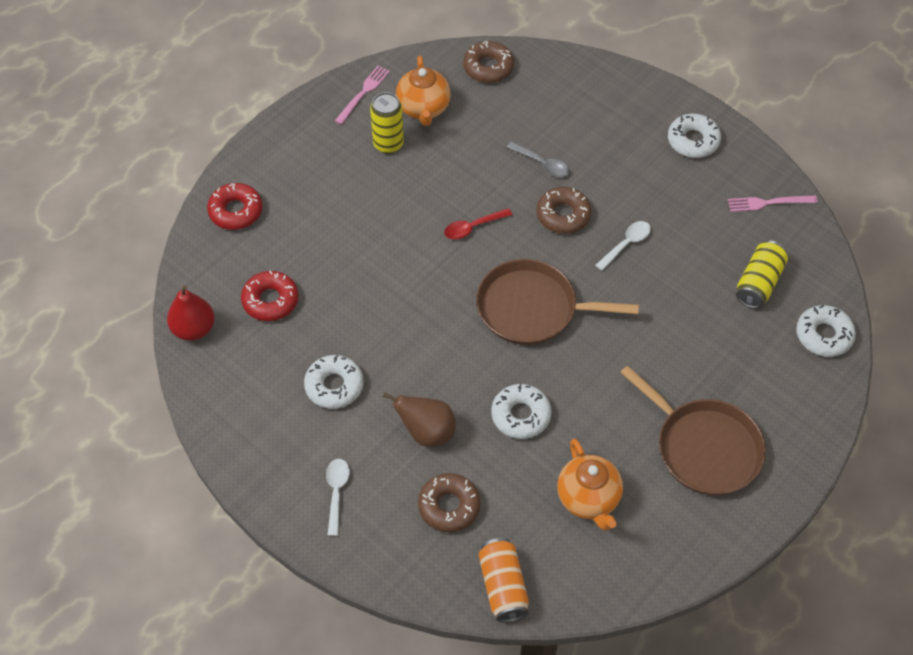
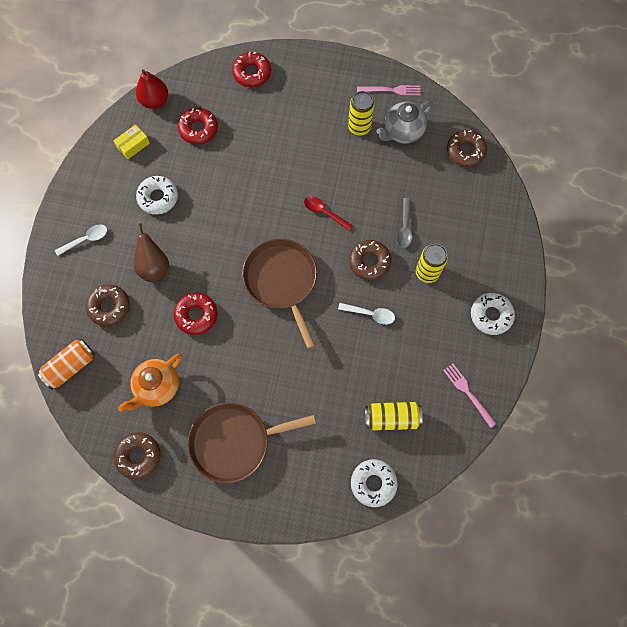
camera: 60 degrees right, 15 degrees up
(239, 381) = (133, 145): none -> yellow box
(423, 109) = (402, 132): orange teapot -> grey teapot
(521, 415) = (196, 315): white donut -> red donut
(609, 170) = (427, 272): none -> yellow can
(666, 559) = (138, 456): none -> brown donut
(703, 448) = (234, 442): brown pan -> brown pan turned 60 degrees clockwise

